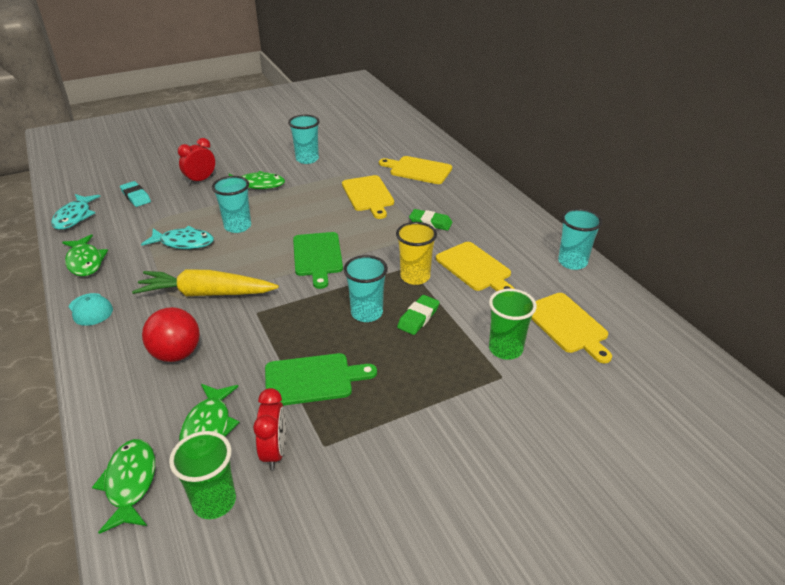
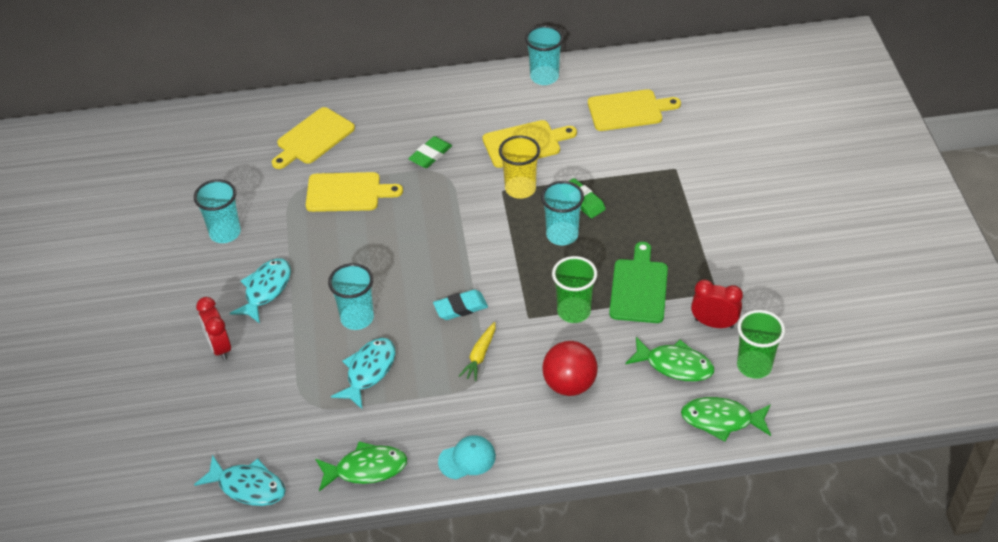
camera: 70 degrees left, 10 degrees up
(136, 196) = (227, 419): turquoise eraser -> turquoise eraser (460, 307)
(206, 293) = (480, 355): yellow carrot -> yellow carrot, size x0.48
(258, 185) = (266, 290): green fish -> turquoise fish
(317, 256) = (452, 256): green cutting board -> none
(505, 349) = (644, 157): green cup -> green cup (574, 311)

